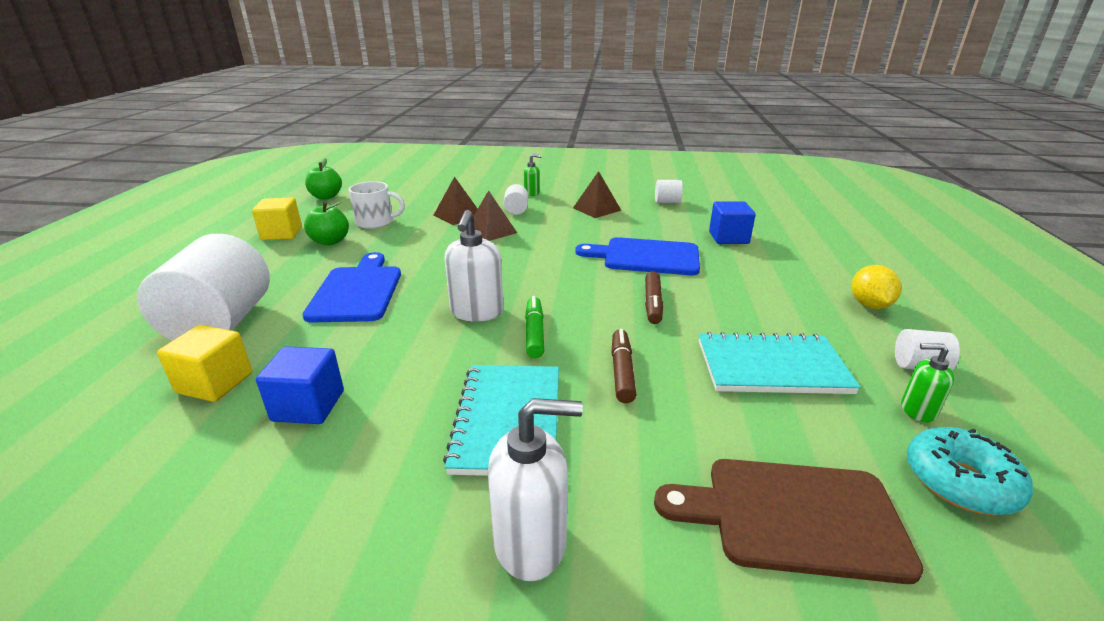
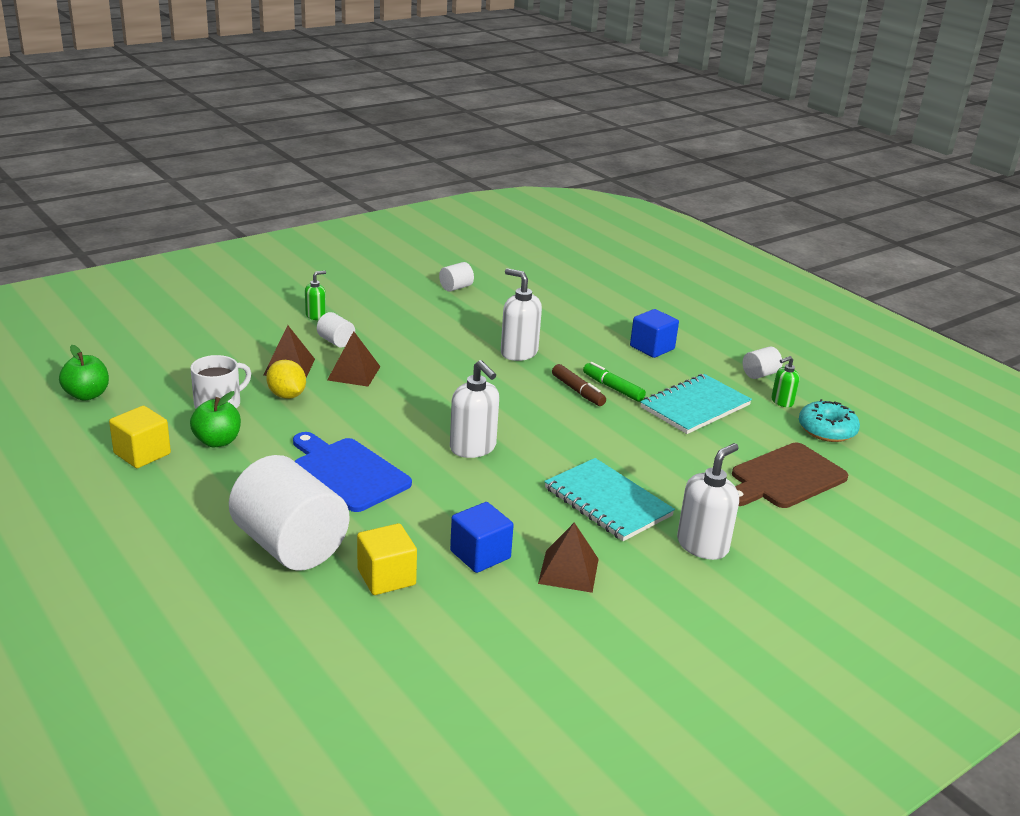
camera: 45 degrees left, 0 degrees up
(534, 333) = (537, 445): green marker -> green marker (613, 388)
(596, 209) = (407, 315): brown pyramid -> brown pyramid (568, 571)
(622, 372) = (625, 446): brown marker -> none
(646, 257) = (518, 352): blue cutting board -> white soap dispenser
(728, 238) = (552, 312): blue cube -> blue cube (652, 348)
(869, 305) = (698, 340): yellow lemon -> yellow lemon (287, 395)

